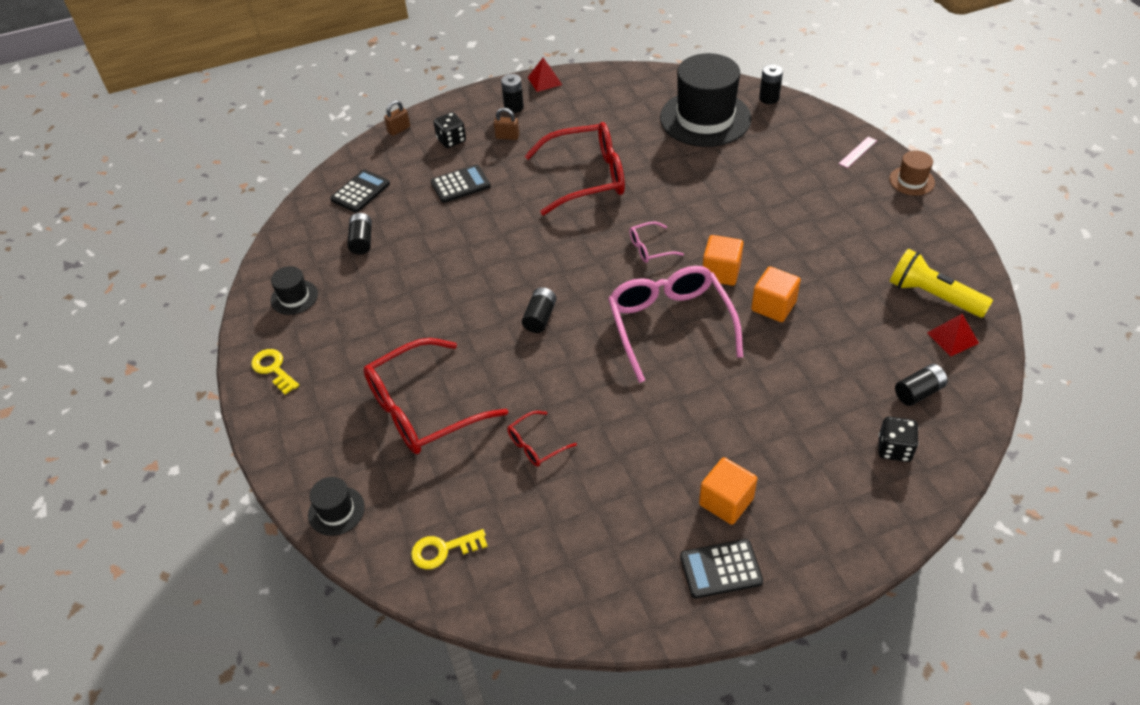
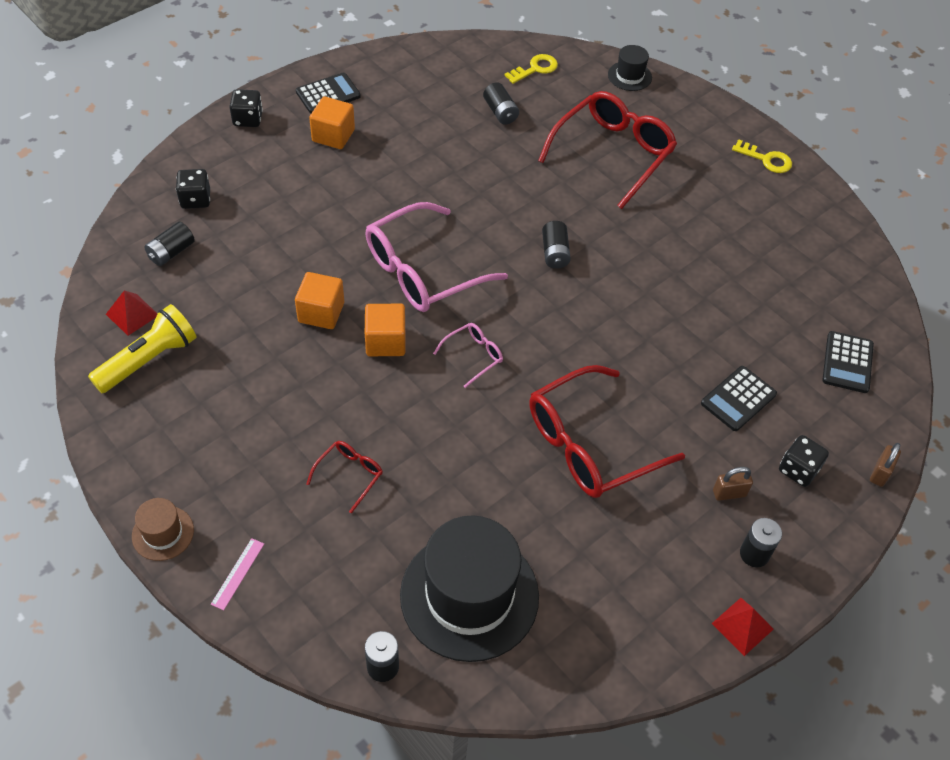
camera: 155 degrees right, 5 degrees up
(294, 297) = (807, 225): black hat -> none
(362, 241) = (793, 299): black battery -> black battery (500, 112)
(536, 445) = (502, 145): red glasses -> red glasses (349, 475)
(670, 325) = (423, 271): pink glasses -> pink glasses turned 90 degrees clockwise
(829, 551) = (248, 119): none -> black dice
(933, 296) = (149, 359): yellow flashlight -> yellow flashlight turned 60 degrees counterclockwise

